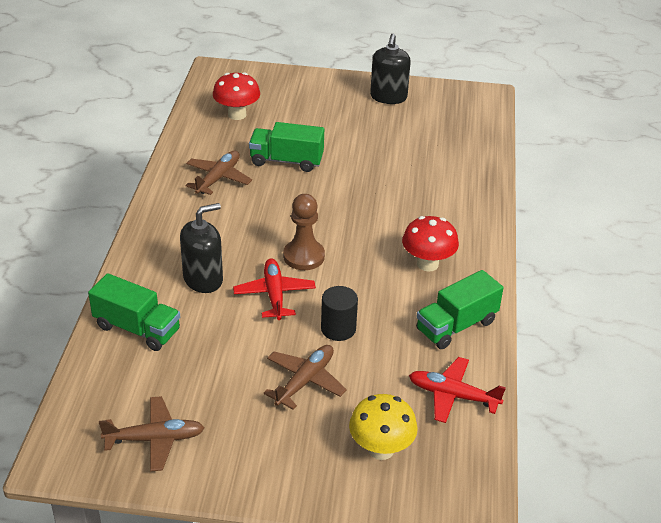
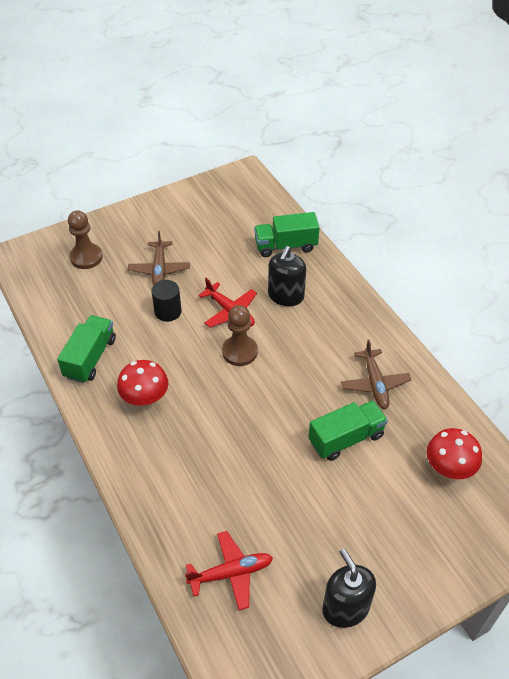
camera: 145 degrees right, 10 degrees up
(155, 439) = (209, 202): brown plane -> none
(381, 449) = (86, 257): yellow mushroom -> brown pawn
(452, 395) = (63, 308): red plane -> red plane (231, 573)

